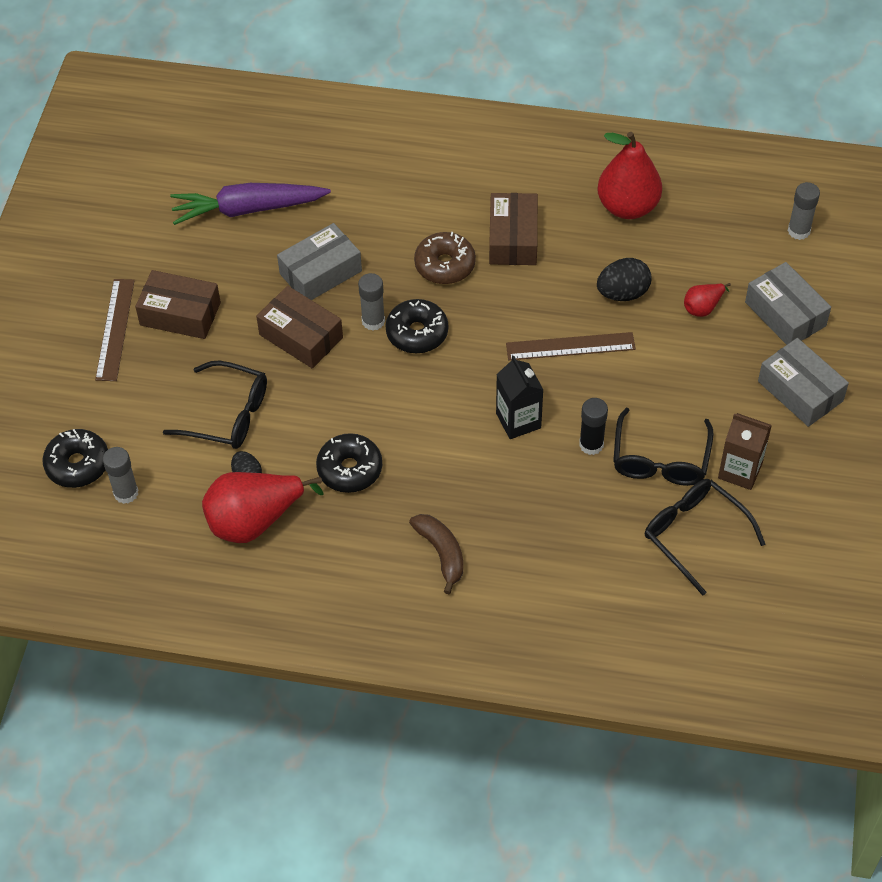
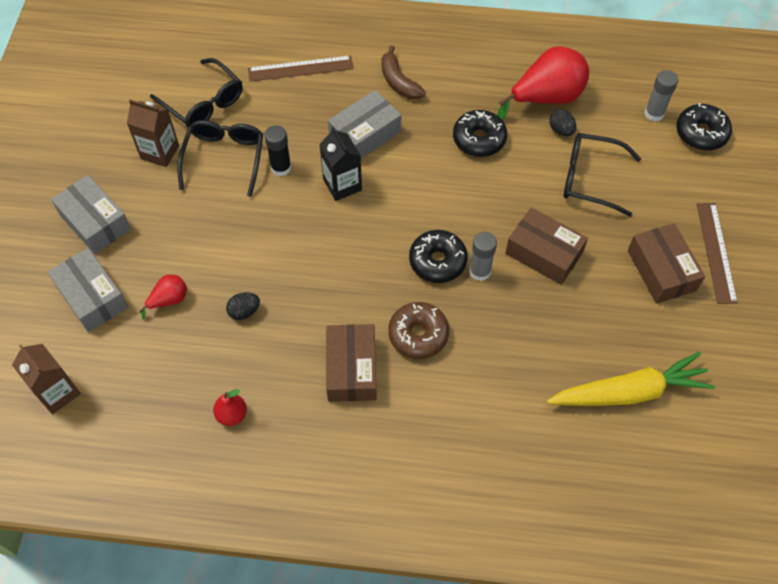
camera: 175 degrees right, 5 degrees up
(180, 314) = (661, 270): brown box -> brown box turned 60 degrees clockwise
(248, 209) = (629, 392): purple carrot -> yellow carrot
(320, 272) = (539, 320): grey box -> grey box (365, 134)
(570, 346) = (296, 254): brown ruler -> brown ruler (300, 68)
(623, 293) = (244, 311): black egg -> black egg, size x0.63
(627, 206) = (232, 415): red pear -> red pear, size x0.49
(799, 231) = (57, 392): grey glue stick -> brown carton

